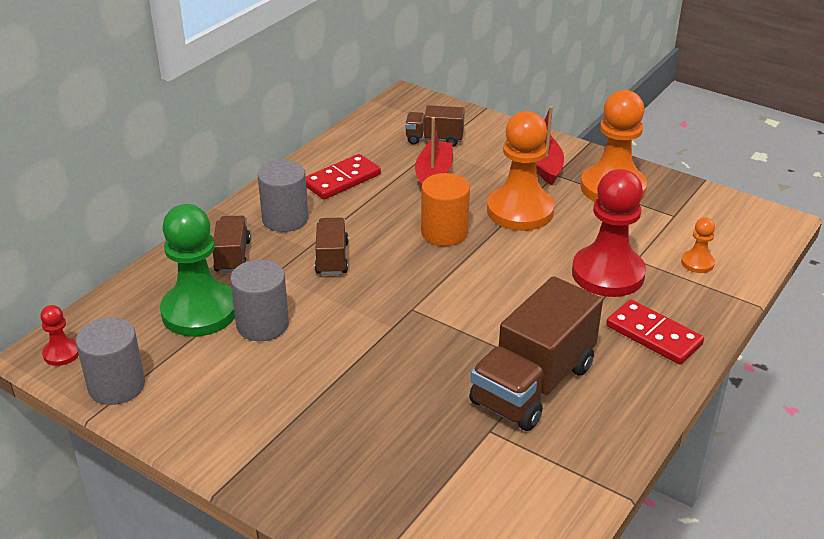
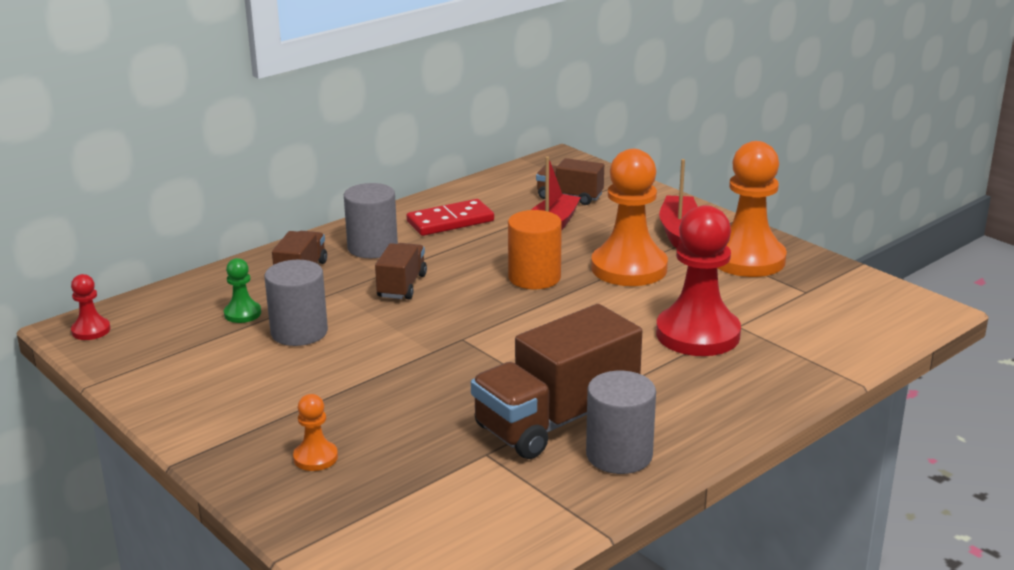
camera: 15 degrees right, 10 degrees down
(116, 385) = (128, 363): grey cylinder -> grey cylinder (619, 455)
(199, 311) = (242, 313): green pawn -> green pawn, size x0.45
(653, 335) = (720, 395): red domino -> none
(697, 263) = (809, 337): orange pawn -> orange pawn (315, 458)

